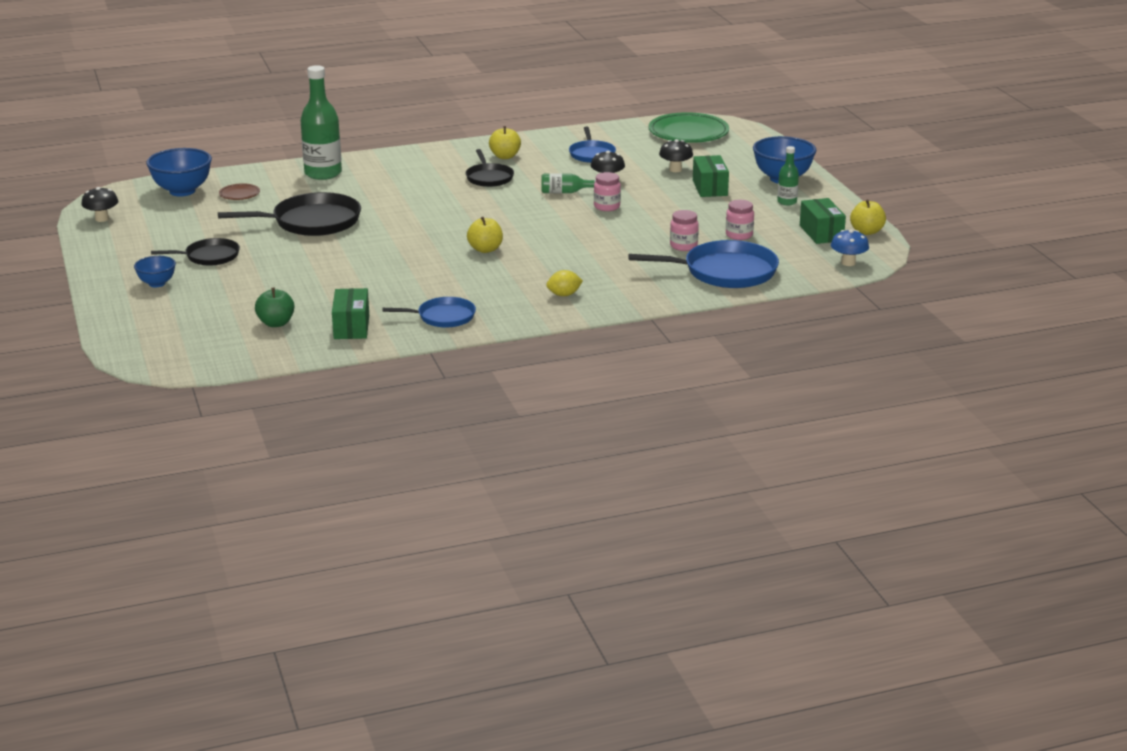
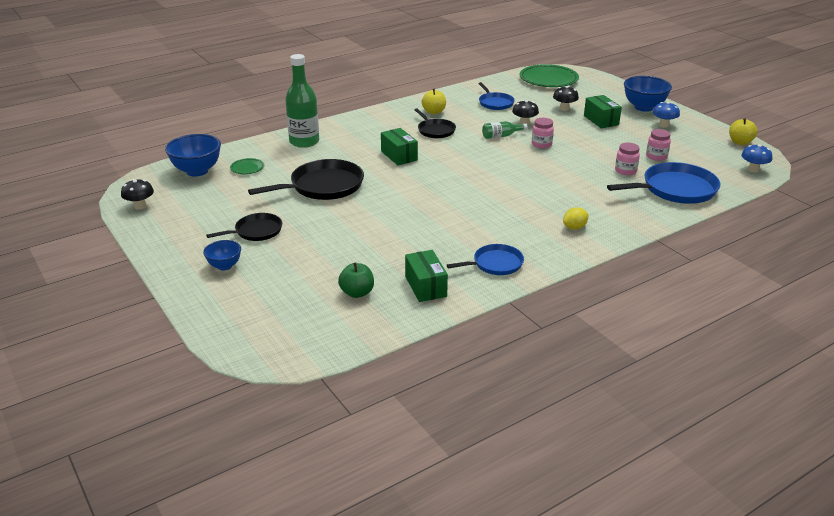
camera: 15 degrees left, 5 degrees up
(239, 194) = (247, 168): brown plate -> green plate
(485, 249) = (480, 193): yellow apple -> none
(787, 202) = (664, 125): green bottle -> blue mushroom
(821, 233) = (711, 147): green box -> green box (399, 156)

